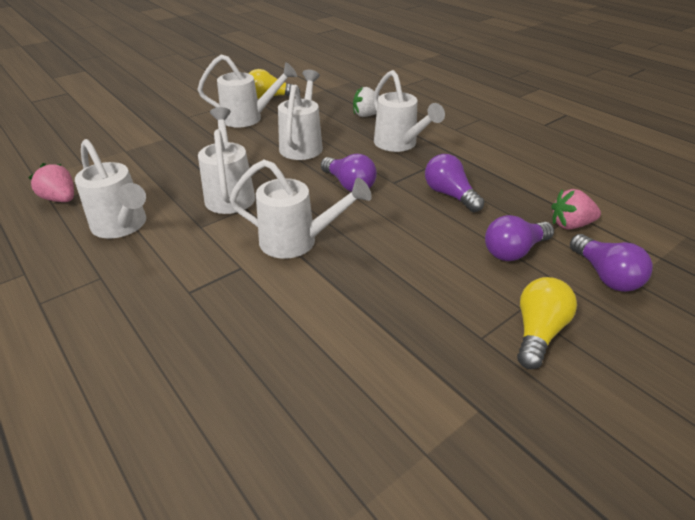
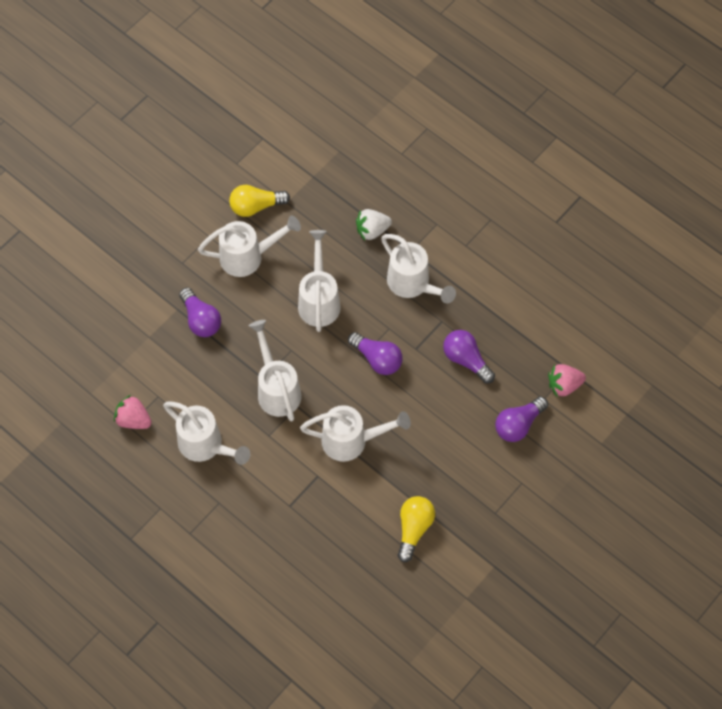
camera: 10 degrees left, 25 degrees up
(537, 332) = (531, 502): yellow light bulb -> yellow light bulb (414, 529)
(605, 275) = (582, 441): purple light bulb -> purple light bulb (201, 320)

